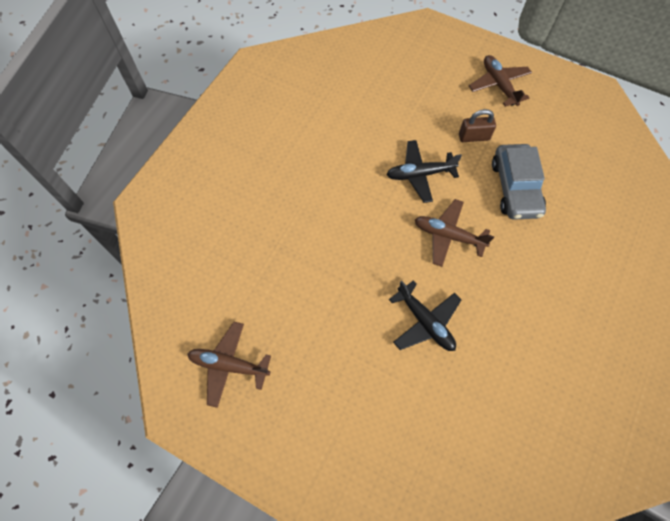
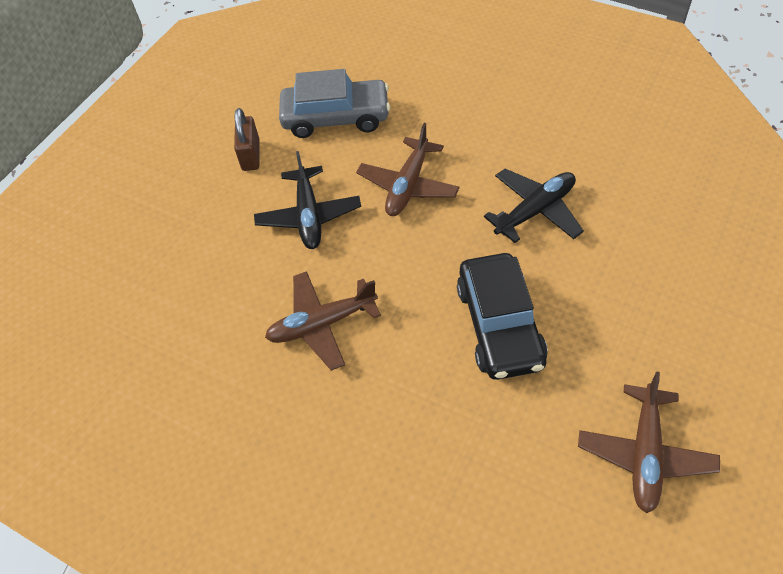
camera: 85 degrees left, 10 degrees down
(327, 288) = (500, 325): none -> black car
(498, 85) = (165, 126): brown plane -> brown plane (322, 324)

